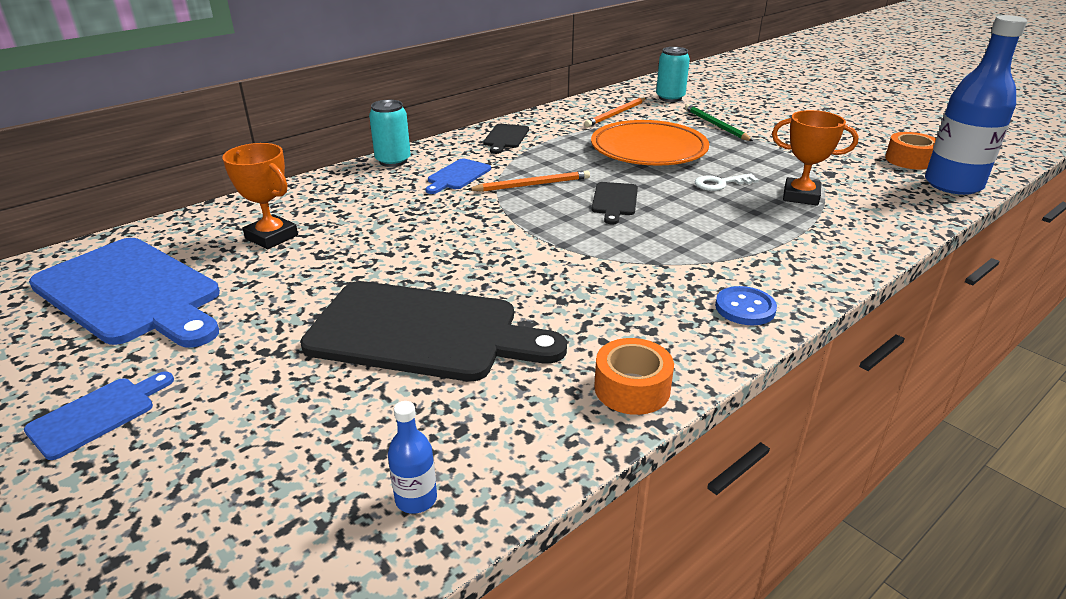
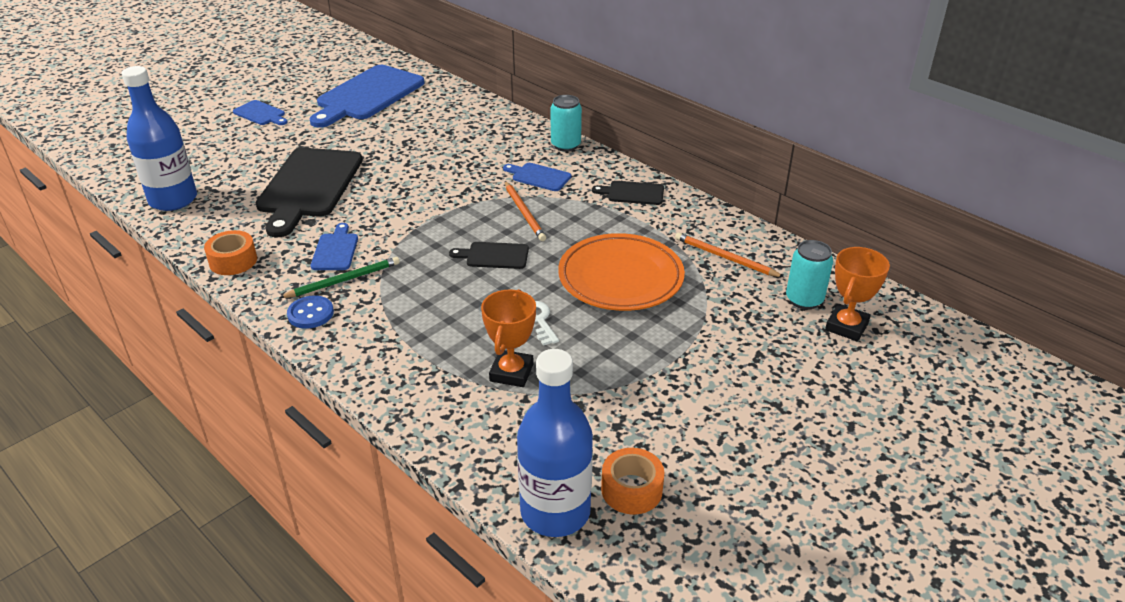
camera: 85 degrees right, 5 degrees up
(271, 237) = (432, 121): orange trophy -> orange trophy (846, 326)
(416, 499) = (173, 200): blue bottle -> blue bottle, size x2.40
(602, 298) = (335, 250): none -> blue cutting board
(715, 125) = (712, 330): green pencil -> green pencil (343, 280)

